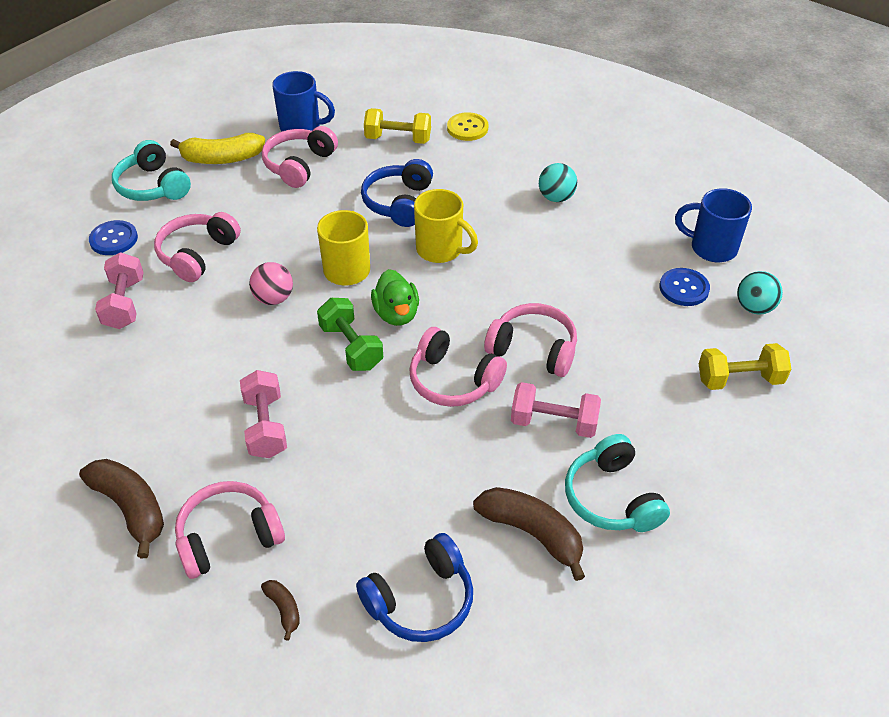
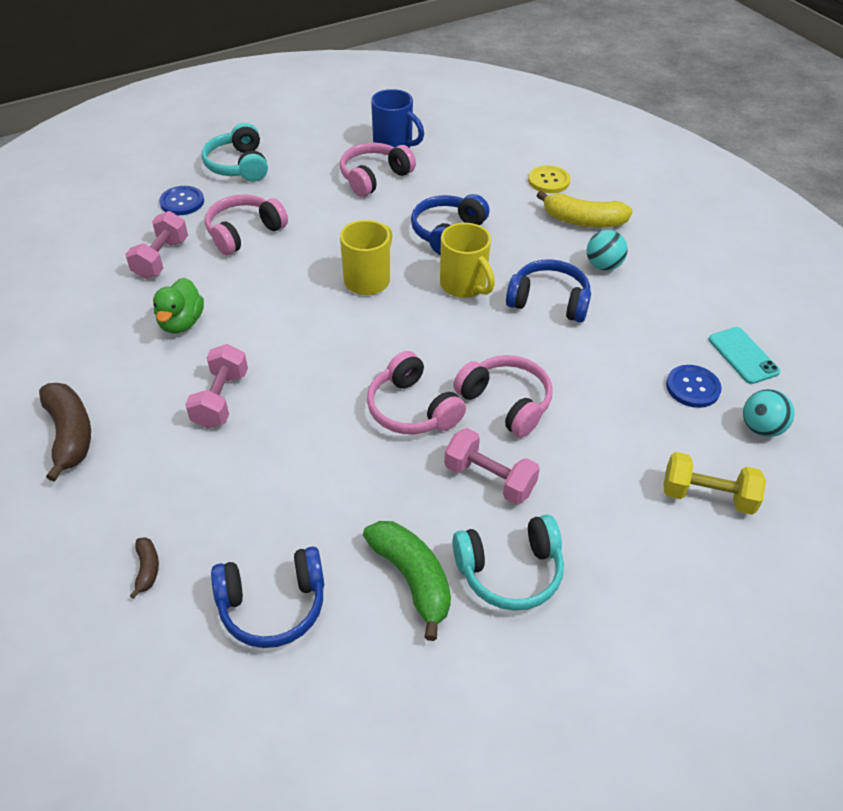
camera: 20 degrees right, 0 degrees up
(222, 158) = (310, 156): yellow banana -> yellow banana (583, 221)
(228, 537) = (136, 487): pink headphones -> none
(274, 298) = (289, 288): pink ball -> none
(351, 347) = (334, 351): green dumbbell -> none
(396, 314) = (391, 332): green duck -> green duck (181, 323)
(398, 139) = (477, 176): yellow dumbbell -> none
(524, 244) = (549, 301): none -> blue headphones
(532, 533) = (412, 579): brown banana -> green banana
(611, 498) = (510, 571): turquoise headphones -> turquoise headphones turned 105 degrees counterclockwise
(711, 248) = (743, 355): blue mug -> turquoise phone

